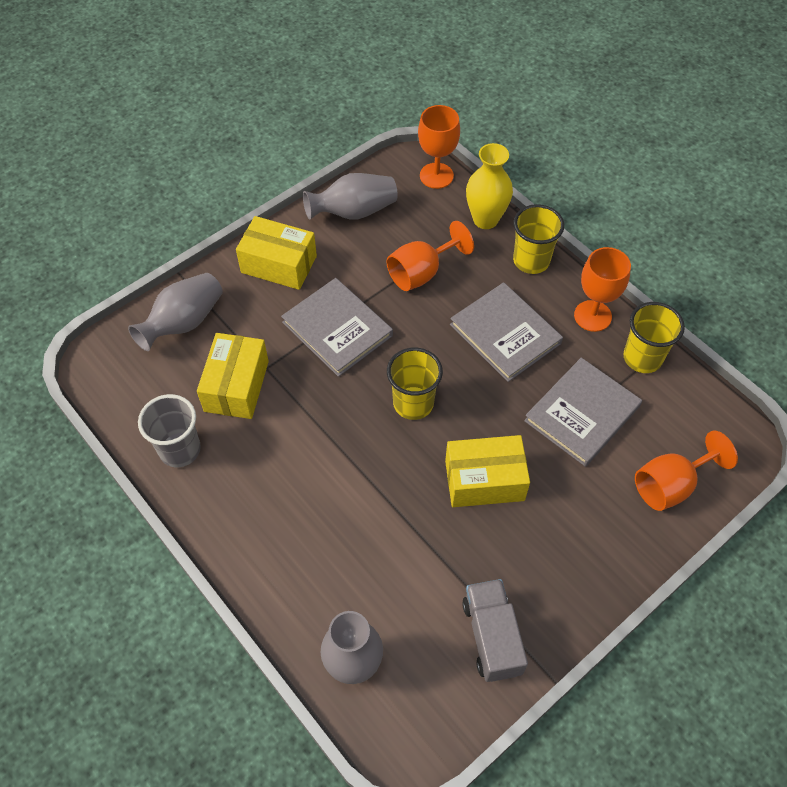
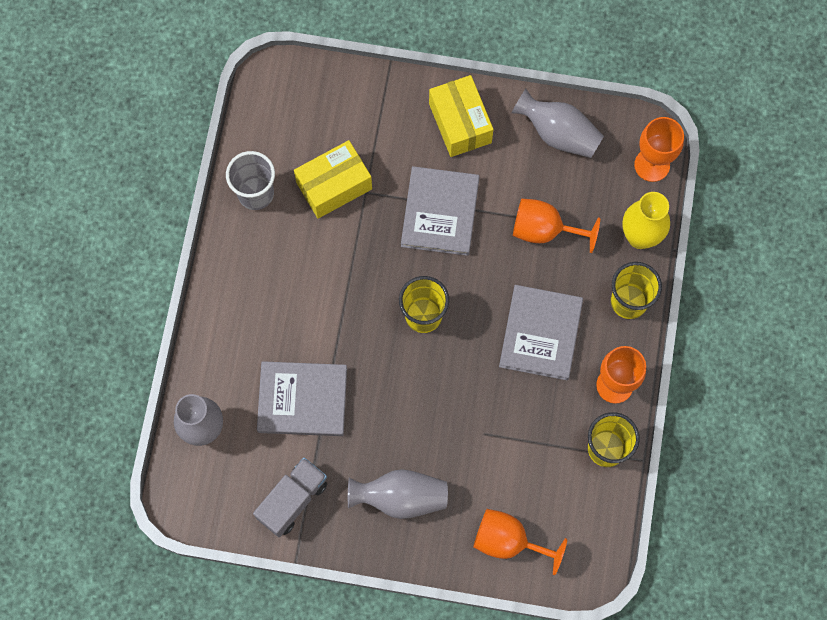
camera: 50 degrees right, 15 degrees up
(184, 322) = (353, 104): grey vase -> grey vase (400, 497)
(484, 480) = (403, 411): yellow box -> none
(582, 413) = (516, 439): grey book -> grey book (302, 400)

